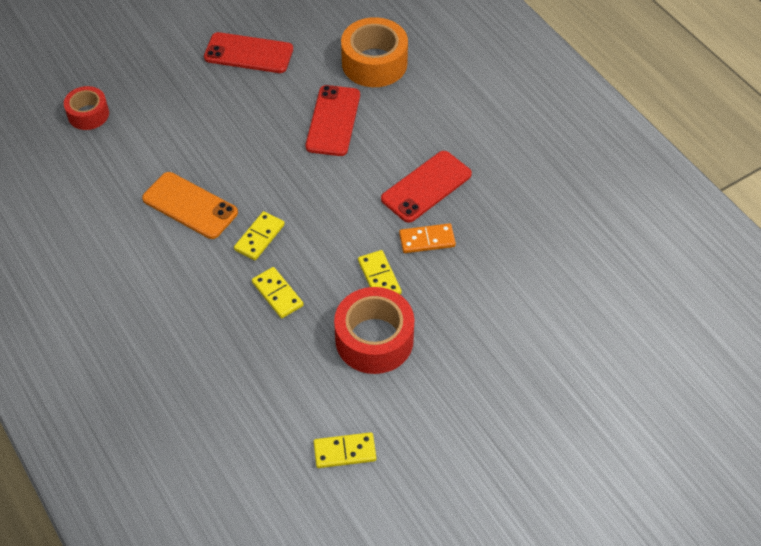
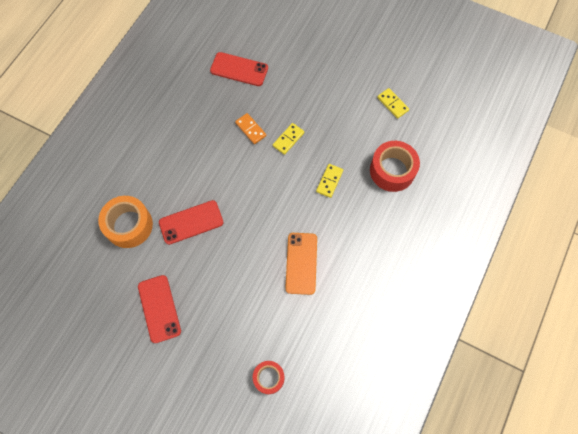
camera: 120 degrees left, 15 degrees up
(259, 237) = (299, 212): yellow domino -> none
(374, 339) = (326, 122): red tape -> red tape (392, 170)
(426, 187) = (214, 147): red phone -> red phone (239, 69)

